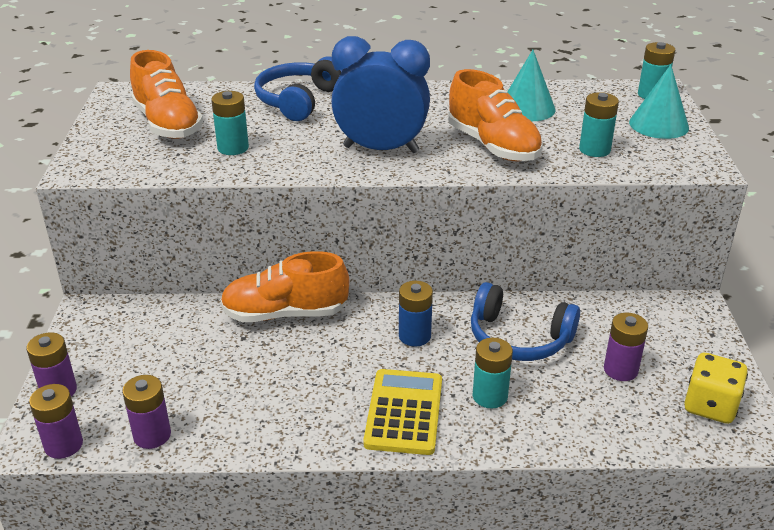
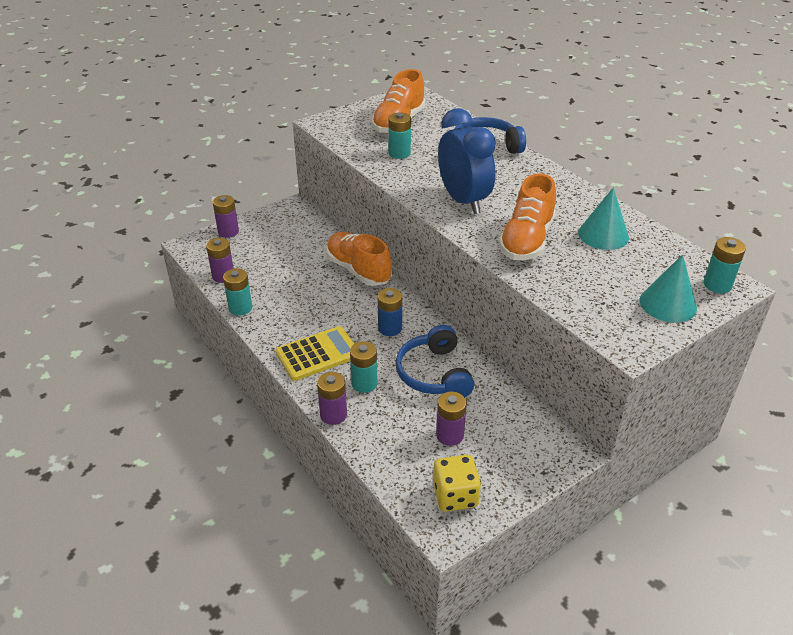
camera: 55 degrees right, 5 degrees up
(63, 445) = (195, 254): purple battery -> purple battery (333, 415)
(594, 150) = (581, 285): turquoise battery -> turquoise battery (240, 308)

